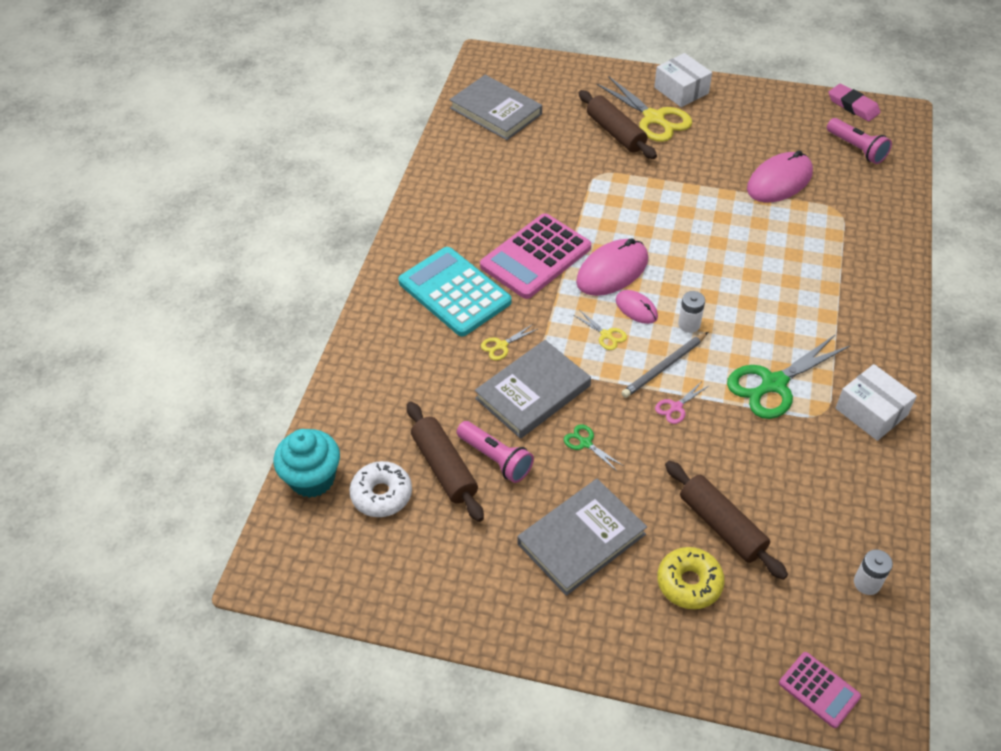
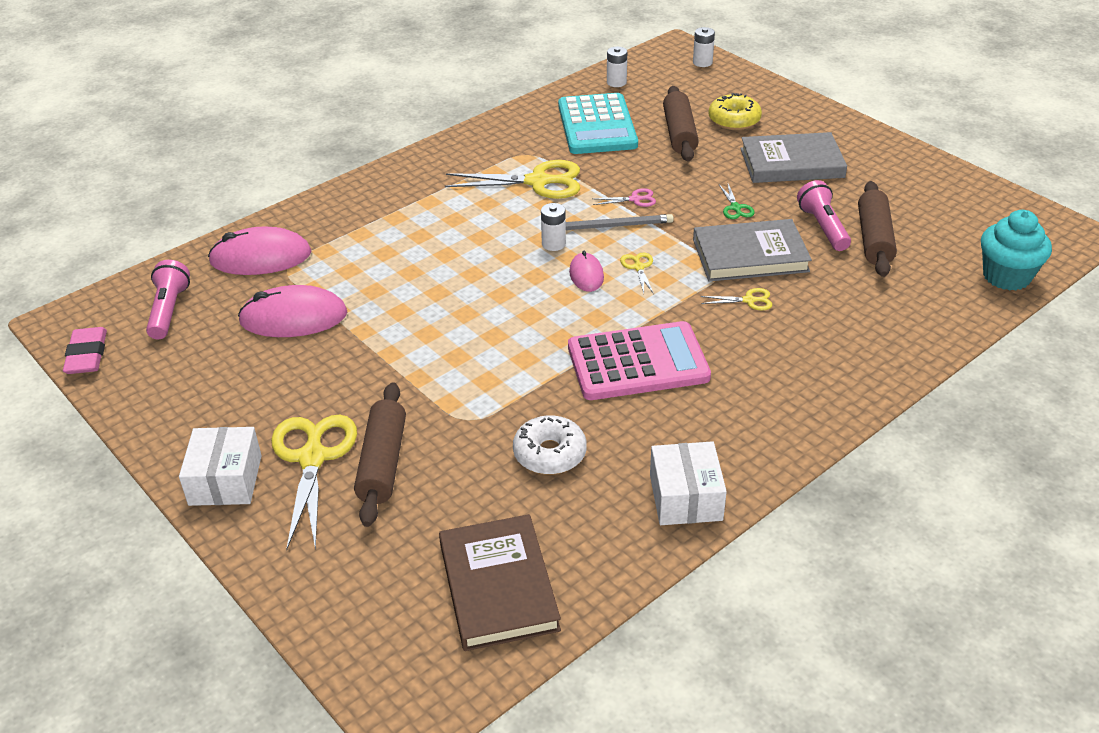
camera: 145 degrees left, 10 degrees down
(381, 494) = (944, 243): white donut -> white donut (549, 454)
(454, 292) = (760, 368): turquoise calculator -> turquoise calculator (597, 125)
(496, 111) = (498, 586): grey book -> brown book
(612, 270) = (572, 315): pink mouse -> pink mouse (260, 257)
(773, 384) = (538, 182): green scissors -> yellow scissors
(819, 690) = (702, 62): pink calculator -> white battery
(871, 412) = (490, 142): white box -> white box (686, 497)

